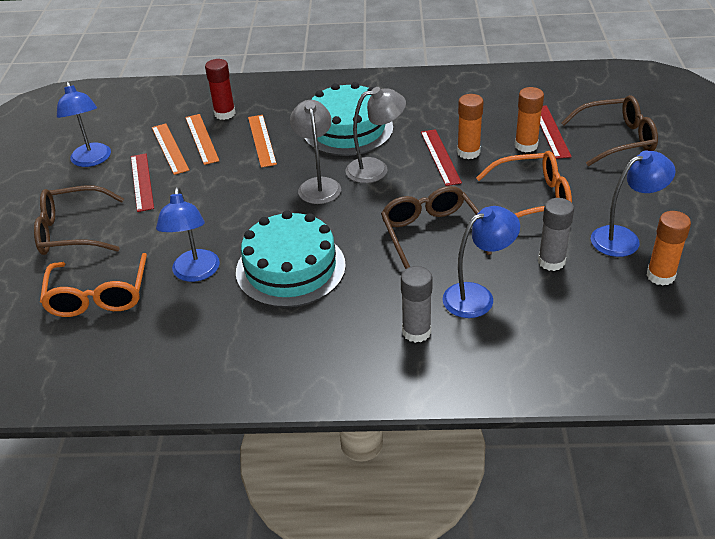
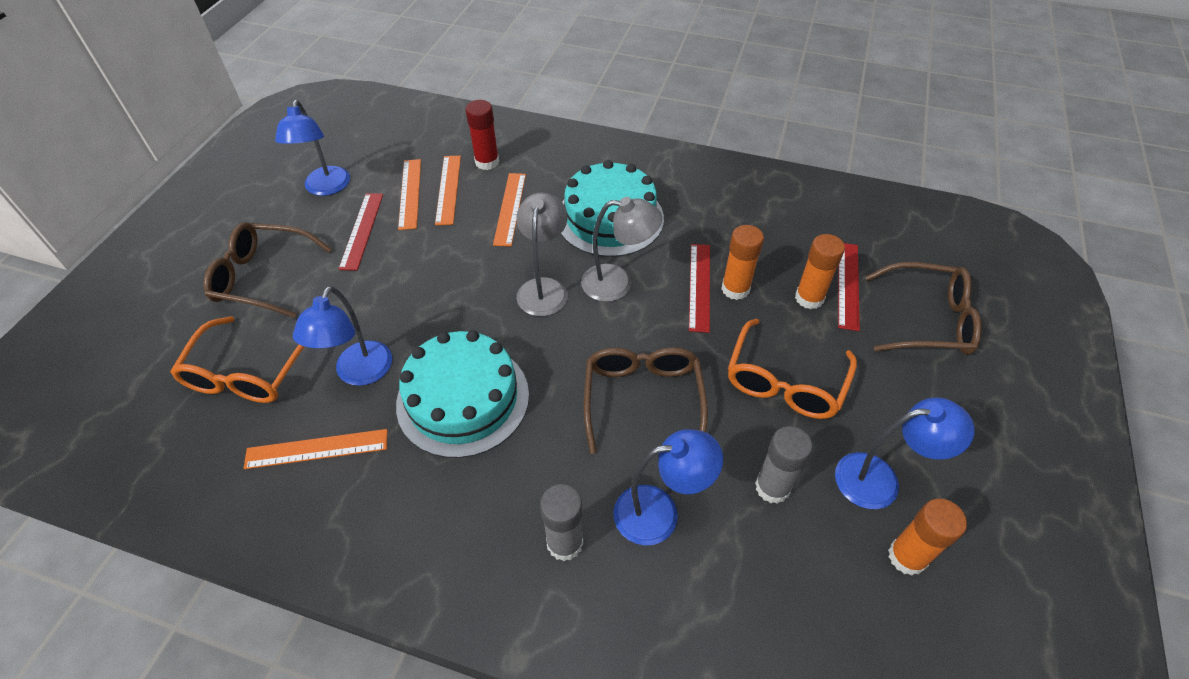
camera: 15 degrees right, 10 degrees up
(188, 327) = (317, 449): none -> orange ruler
(531, 198) = (785, 381): orange glasses -> orange glasses turned 105 degrees clockwise

